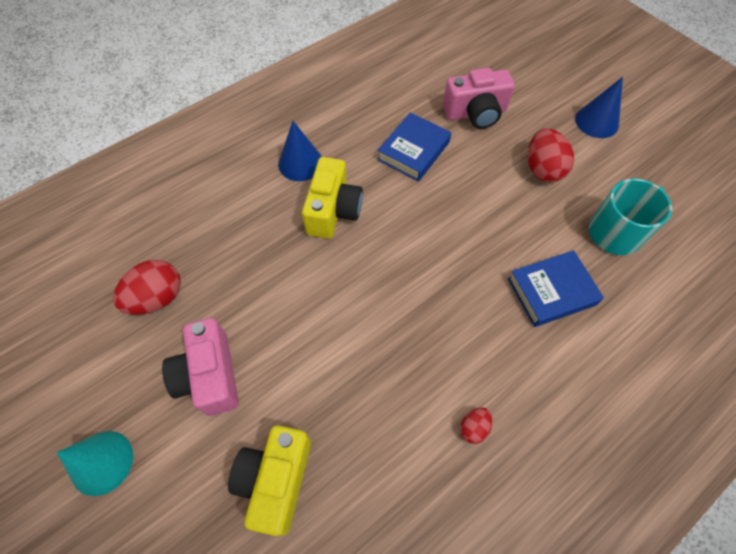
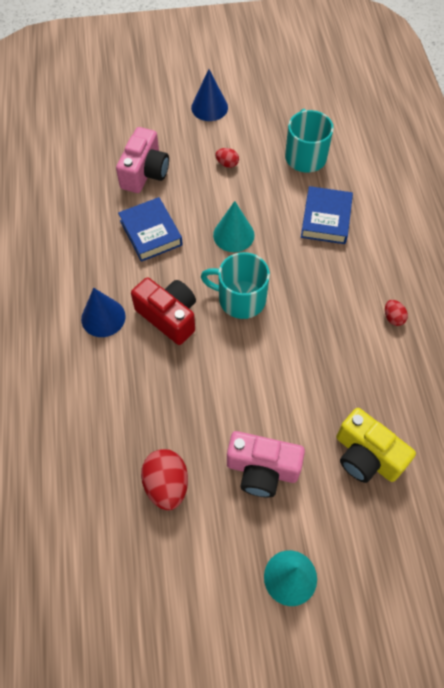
camera: 60 degrees left, 0 degrees up
(333, 210) = (169, 316): yellow camera -> red camera
(392, 260) = (240, 299): none -> turquoise mug
(462, 217) = (233, 235): none -> turquoise cone
(542, 169) = (227, 164): red egg -> red egg, size x0.52

